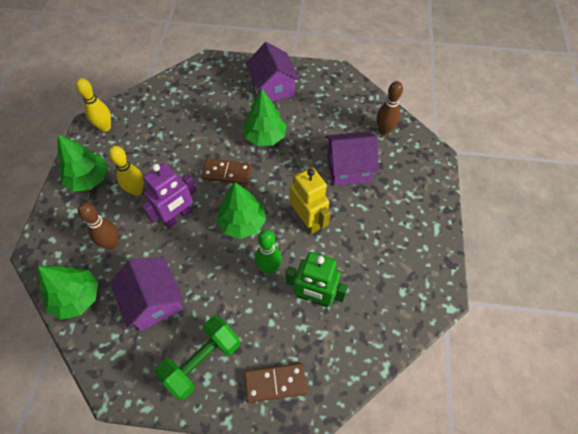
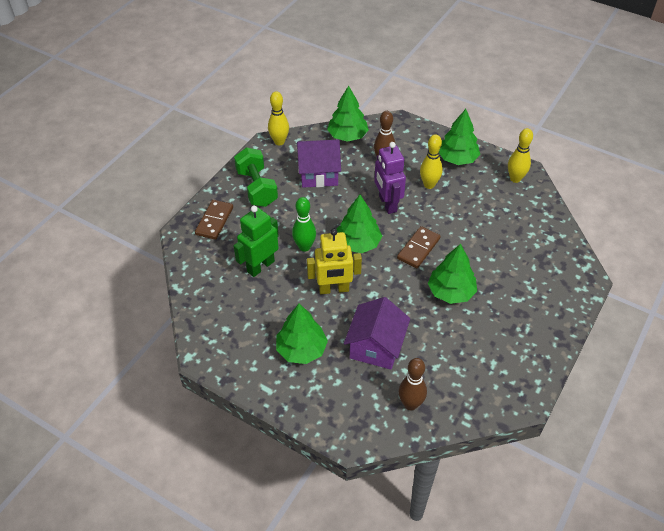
camera: 115 degrees right, 10 degrees down
(109, 375) = (279, 142): none -> yellow bowling pin
(273, 88) = (521, 323): purple house -> none
(384, 219) = (301, 349): none -> green tree

